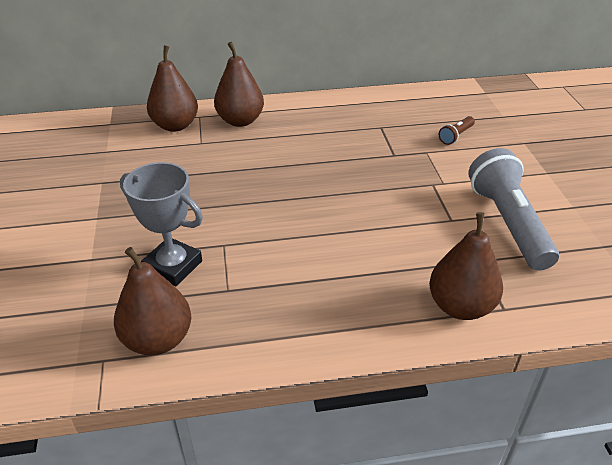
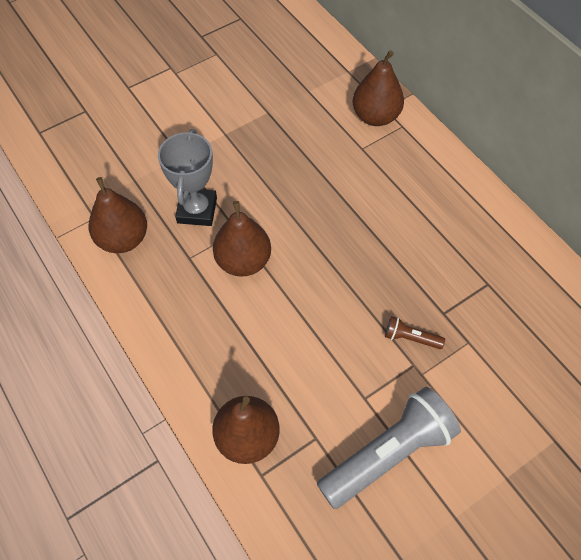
camera: 65 degrees right, 20 degrees up
(240, 121) = (416, 160): brown pear -> brown pear (243, 261)
(456, 136) = (519, 363): brown flashlight -> brown flashlight (410, 338)

